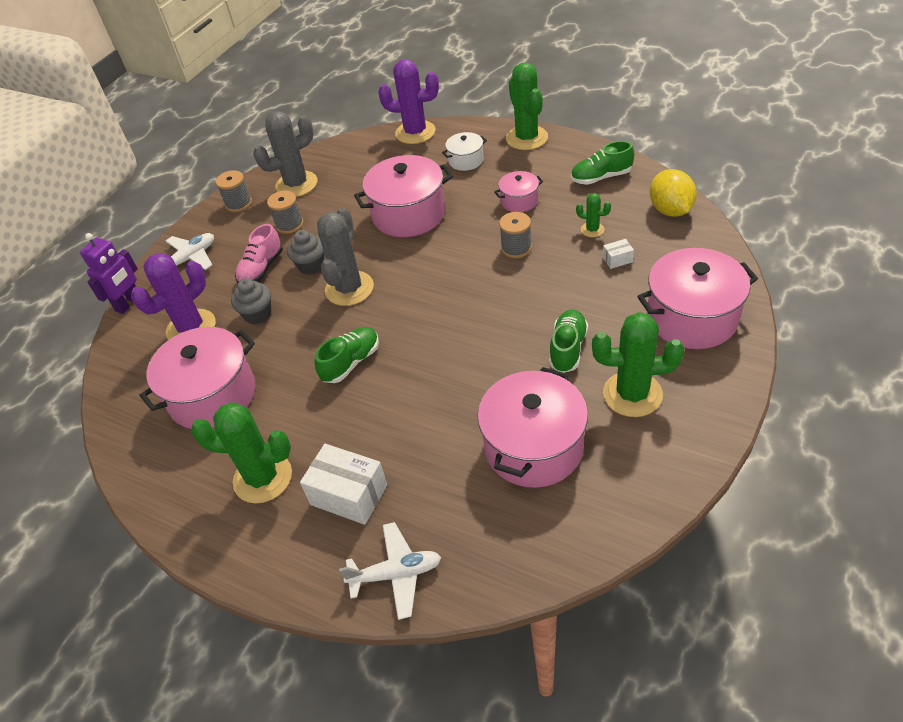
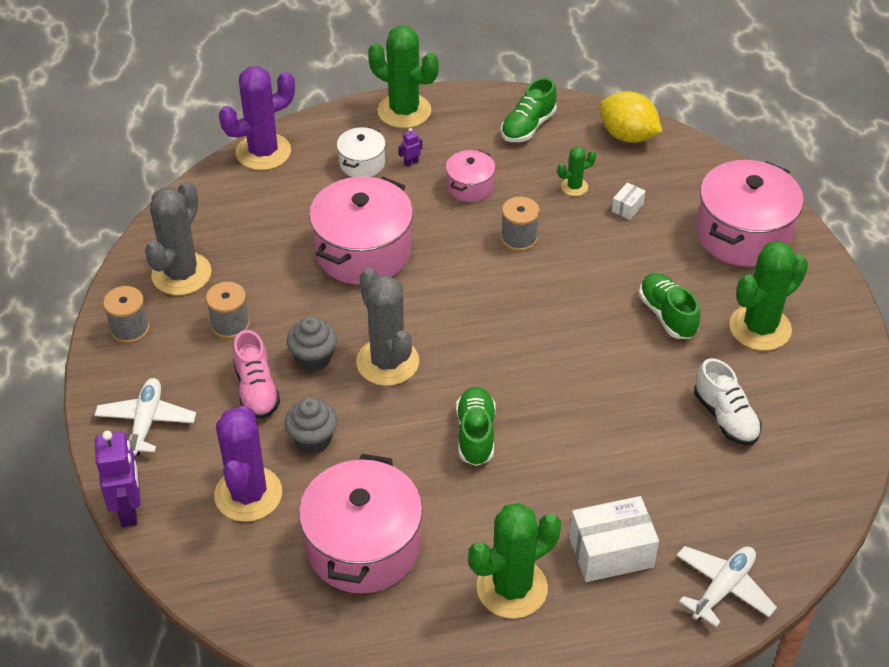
camera: 45 degrees left, 0 degrees up
(497, 171) = (411, 162): none -> purple robot
(533, 447) = (725, 417): pink pot -> white shoe

